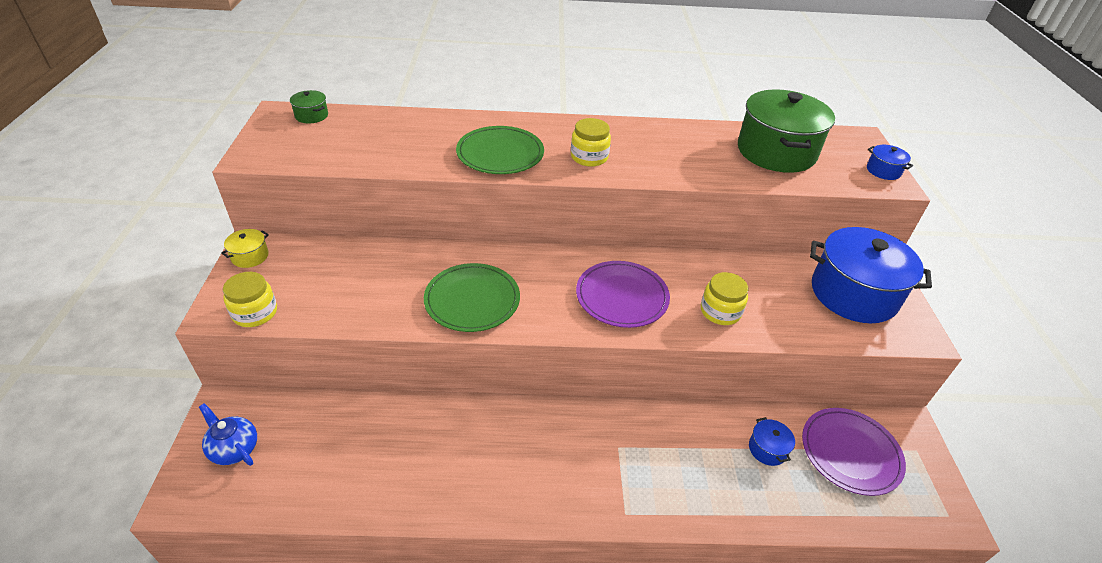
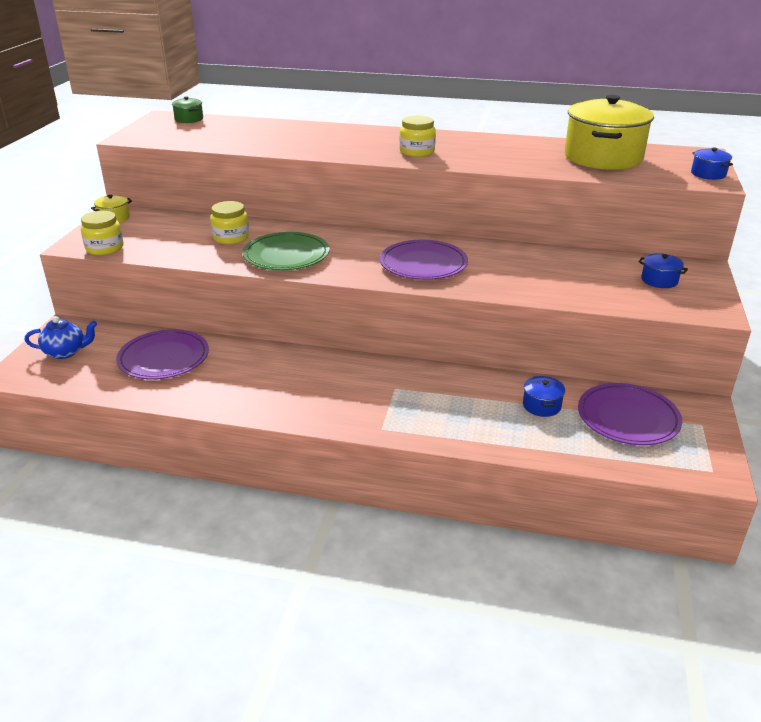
camera: 15 degrees right, 10 degrees down
(234, 449) = (66, 352): blue teapot -> blue teapot turned 120 degrees clockwise
(355, 440) = (164, 358): none -> purple plate
(500, 154) = (337, 146): green plate -> none
(720, 311) = (513, 280): yellow jar -> yellow jar (231, 237)
(776, 152) = (603, 157): green pot -> yellow pot
(853, 293) = (659, 280): blue pot -> blue pot, size x0.42

